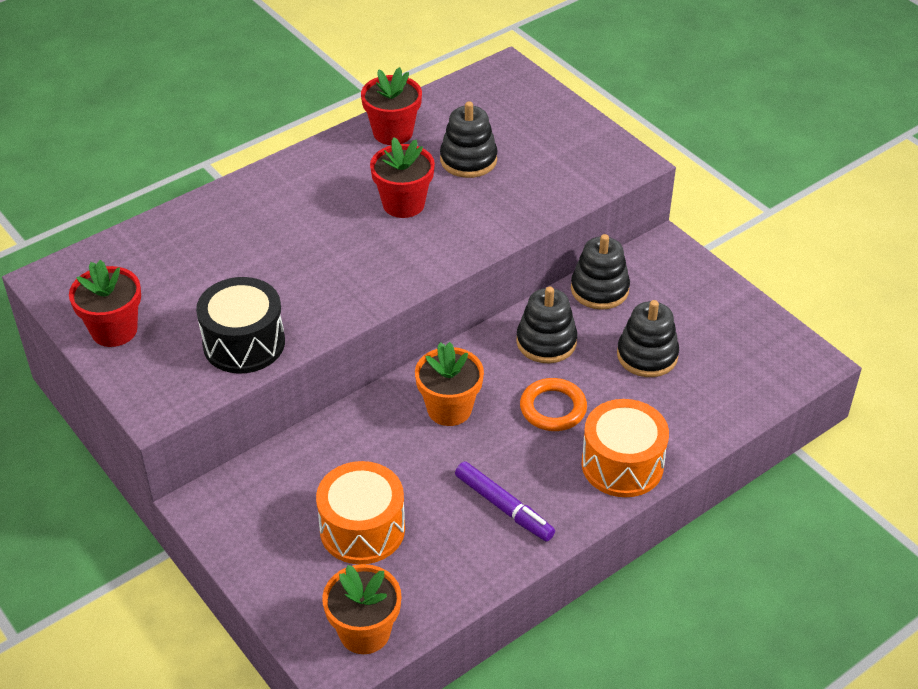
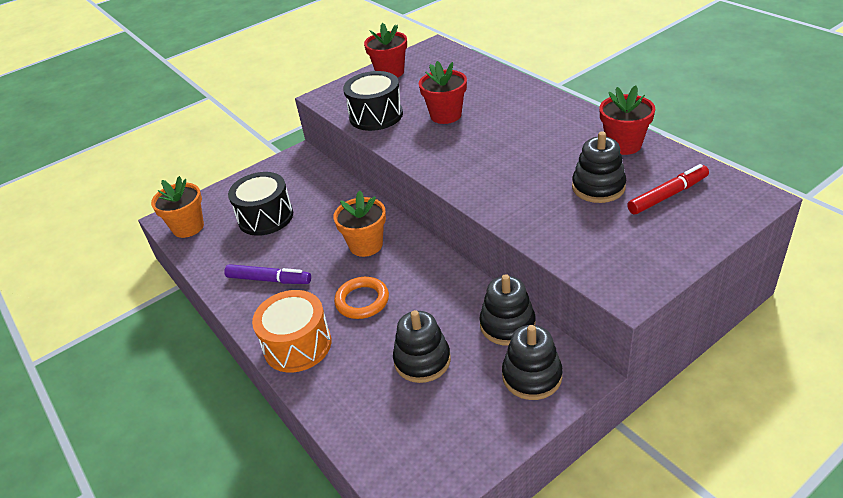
camera: 95 degrees right, 5 degrees down
(362, 529) = (265, 217): orange drum -> black drum
(403, 204) = (530, 160): red flower pot -> red flower pot (446, 115)
(492, 118) = (668, 195): none -> red marker
(504, 507) = (269, 280): purple marker -> purple marker turned 120 degrees counterclockwise
(546, 342) = (437, 293): black stacking toy -> black stacking toy (532, 376)

